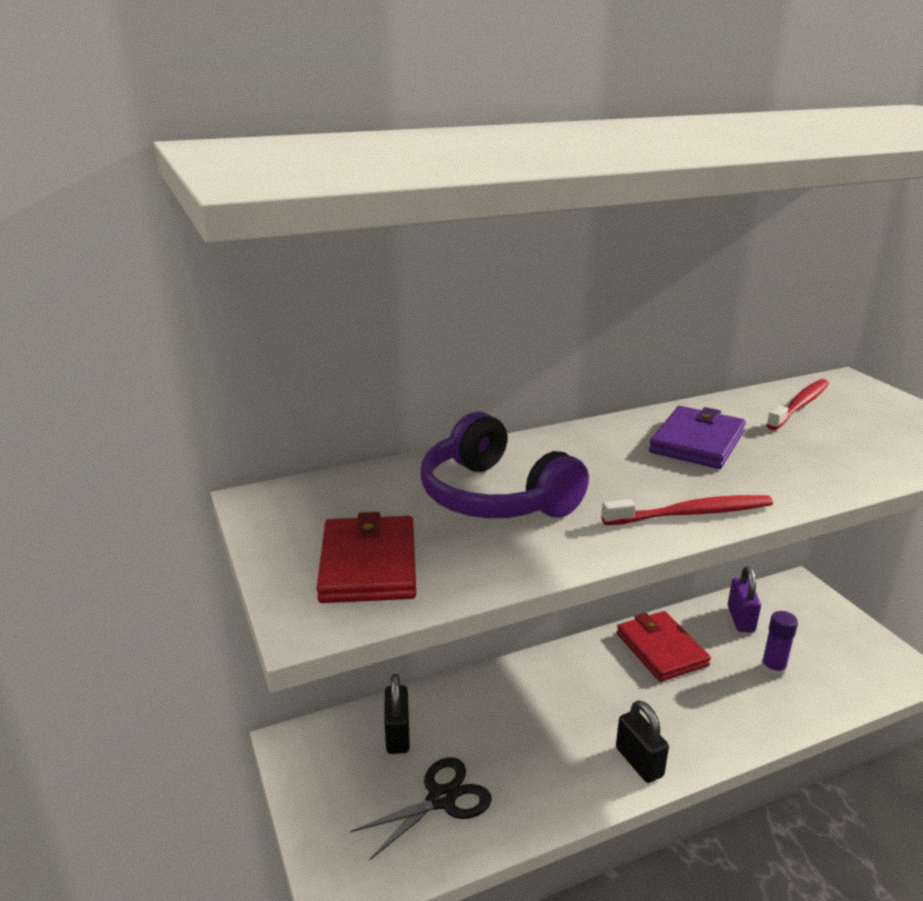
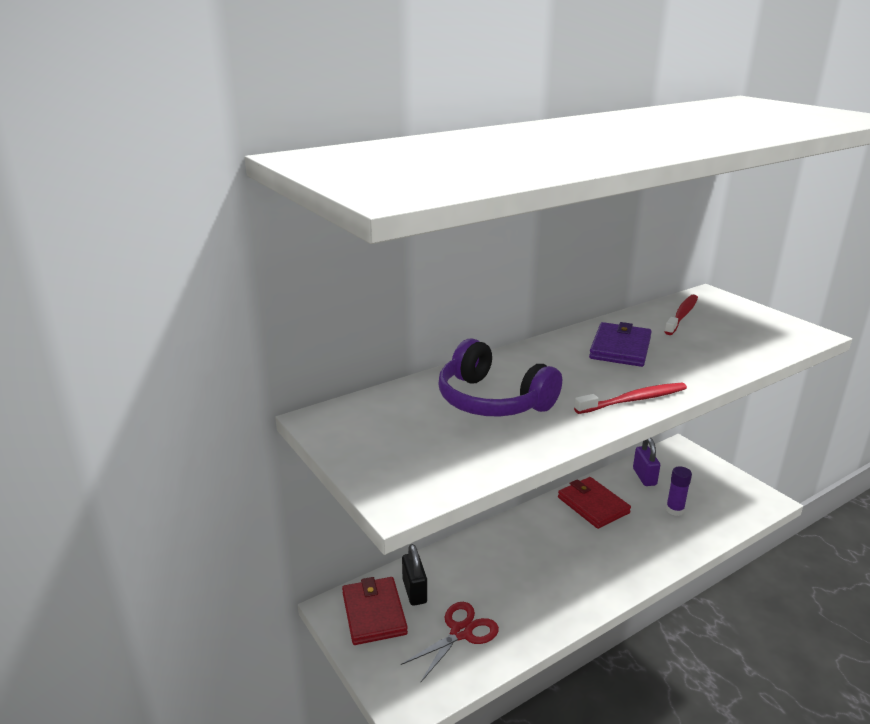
camera: 10 degrees left, 0 degrees up
(368, 564) = (422, 458): red wallet -> red wallet (374, 613)
(441, 799) = (461, 632): black scissors -> red scissors
(639, 762) = (596, 587): black padlock -> none

